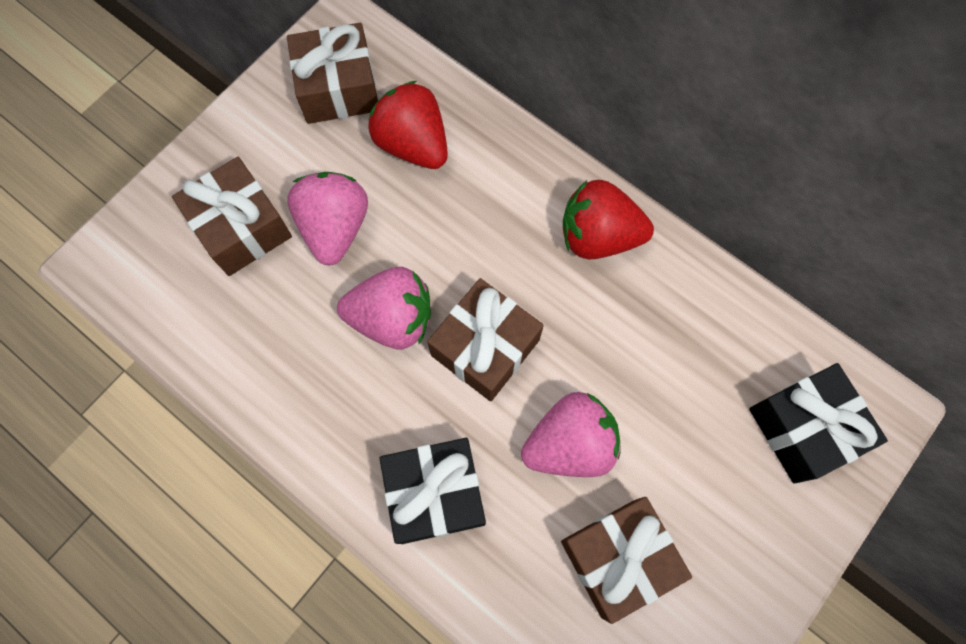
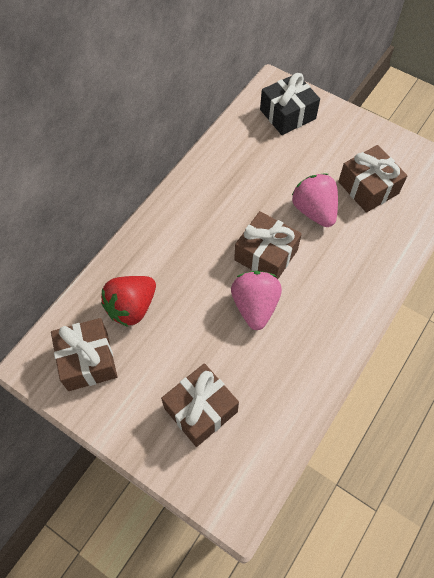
camera: 95 degrees left, 10 degrees down
(335, 227) = (196, 348): pink strawberry -> none
(435, 494) = (354, 273): black gift -> none
(598, 236) = (190, 202): red strawberry -> none

